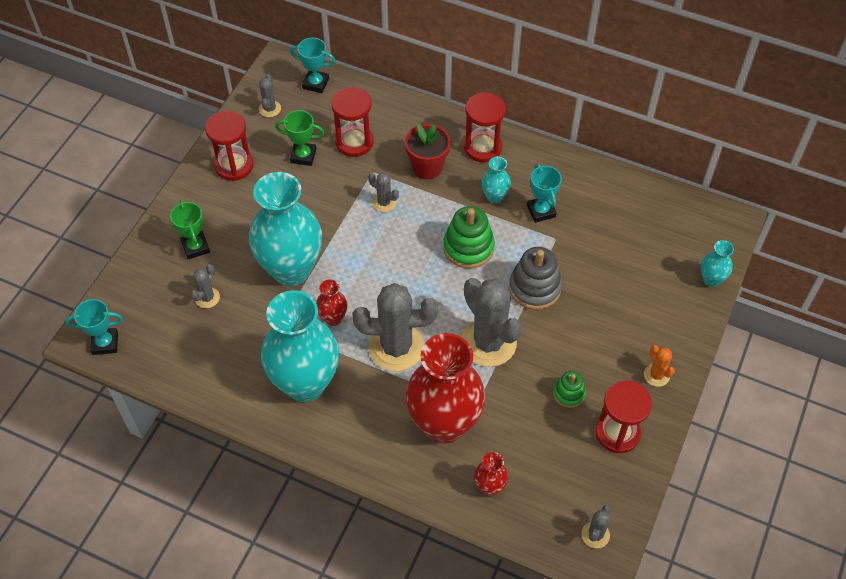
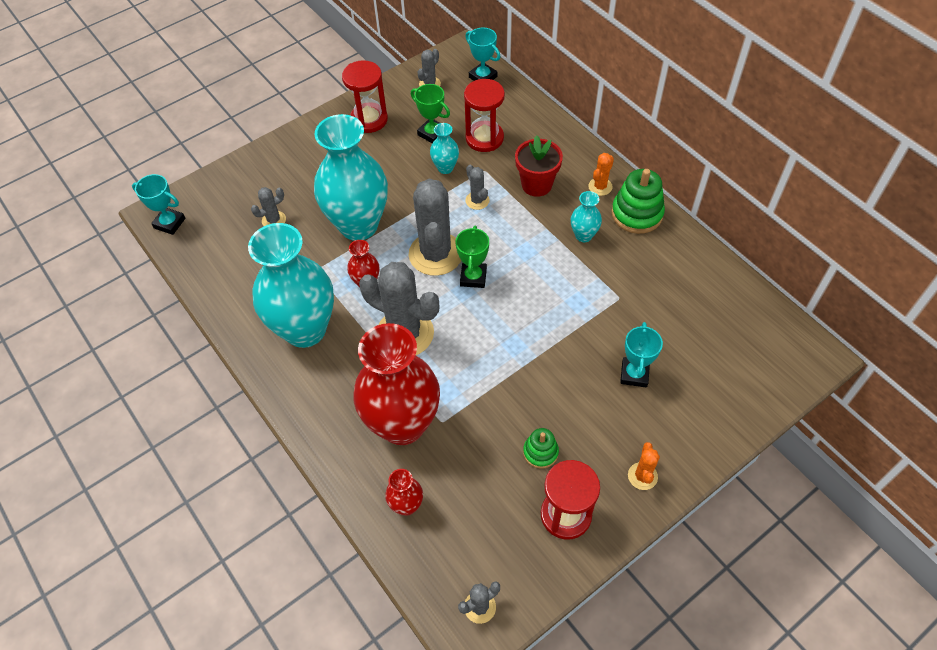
camera: 30 degrees right, 0 degrees up
(195, 247) = (293, 174): green trophy -> green trophy (473, 277)
(468, 247) = (529, 271): green stacking toy -> green stacking toy (637, 214)
(482, 147) = (600, 187): red hourglass -> orange cactus
(488, 343) = (492, 367): grey cactus -> grey cactus (436, 254)
(534, 288) = (570, 335): grey stacking toy -> none
(541, 211) = (621, 266): turquoise trophy -> turquoise trophy (634, 374)
(711, 279) = (760, 406): turquoise vase -> turquoise vase (445, 168)

